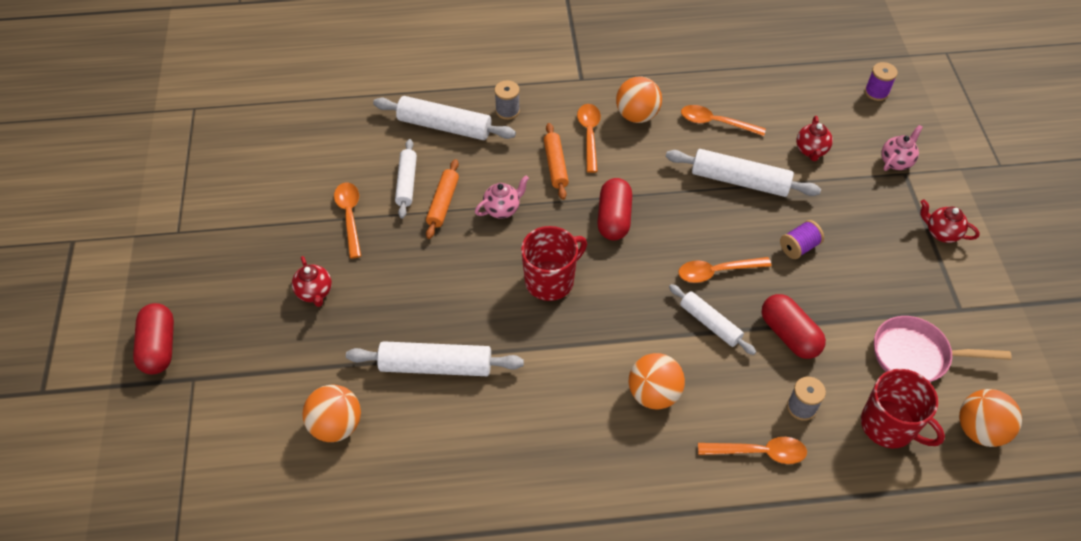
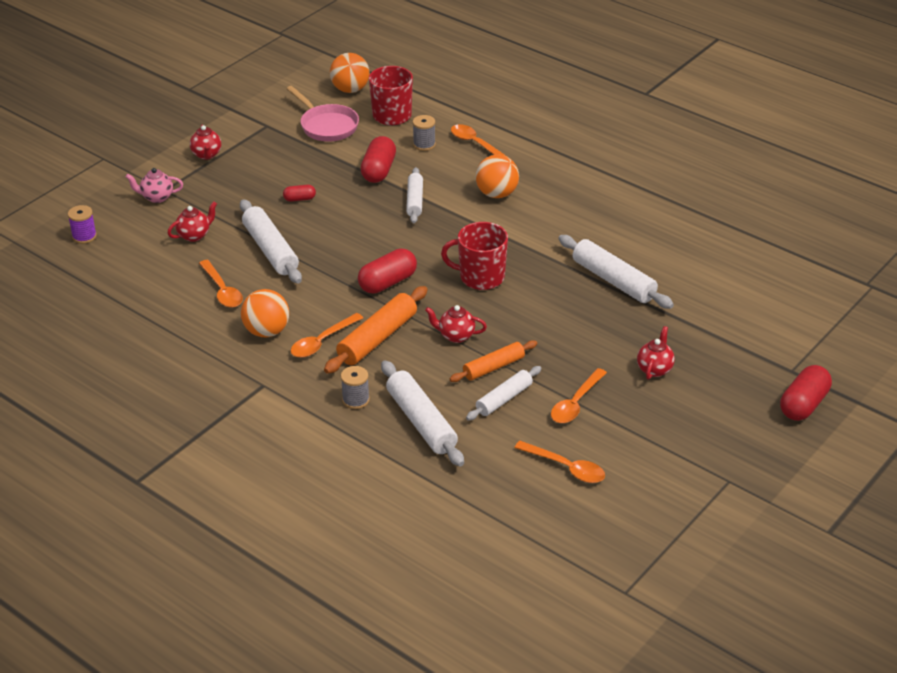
camera: 135 degrees left, 15 degrees down
(336, 425) = (711, 290): orange ball -> none
(502, 209) = (455, 336): pink teapot -> red teapot
(555, 165) = (377, 338): orange rolling pin -> orange rolling pin, size x1.56
(717, 272) = (369, 218): orange spoon -> orange spoon (566, 467)
(799, 247) = (299, 199): purple spool -> red capsule

